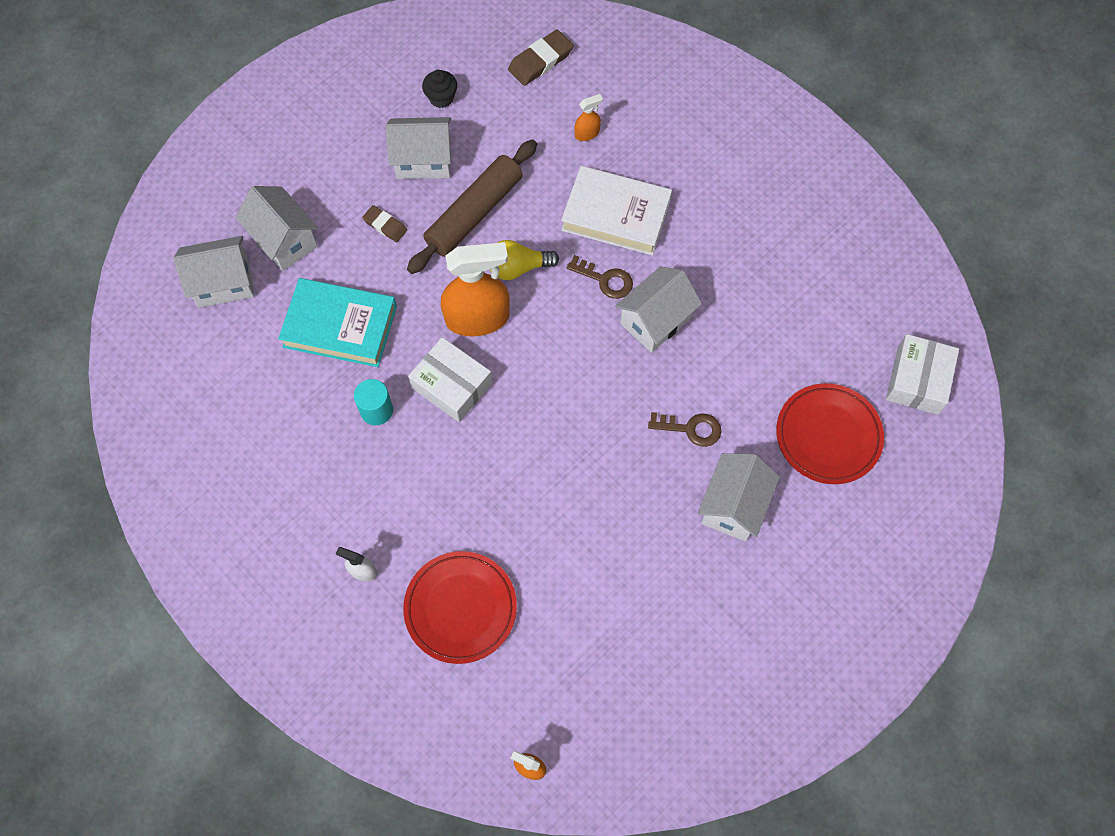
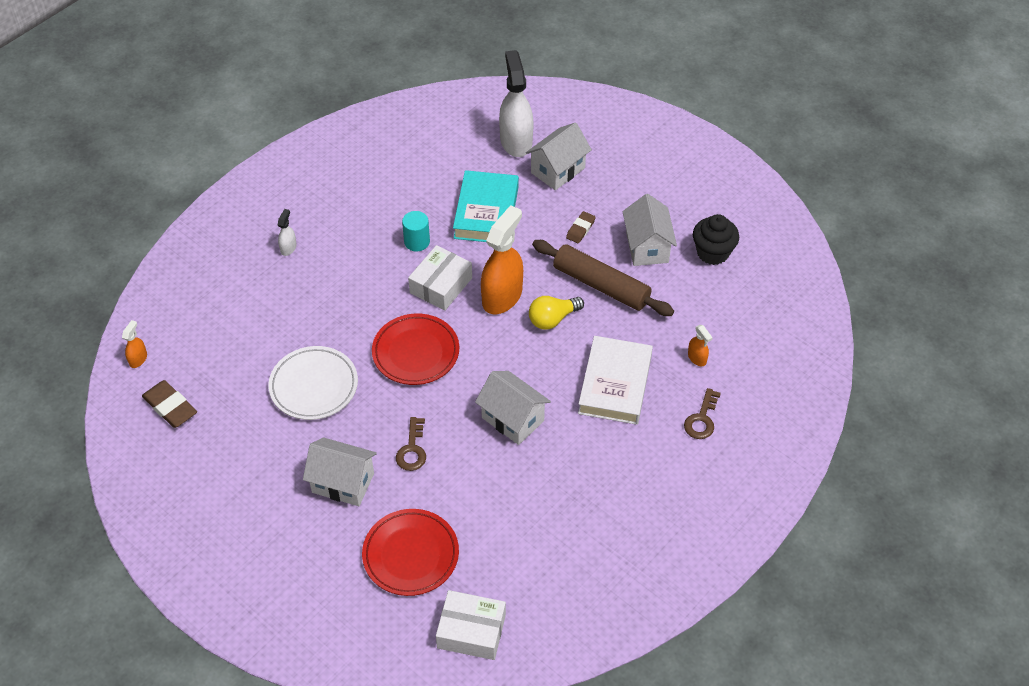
camera: 85 degrees right, 15 degrees down
(224, 283) = (516, 141): white house -> white spray bottle
(441, 98) = (712, 252): black cupcake -> black cupcake, size x1.51
(460, 608) = (259, 307): red plate -> red plate (416, 352)
(478, 318) = (502, 296): orange spray bottle -> orange spray bottle turned 135 degrees counterclockwise
(518, 268) = (552, 319): yellow light bulb -> yellow light bulb turned 105 degrees counterclockwise
(540, 61) = (768, 318): brown eraser -> brown eraser (170, 407)
(592, 538) = (314, 386): none -> white plate
(605, 280) = (549, 380): brown key -> brown key (702, 419)

